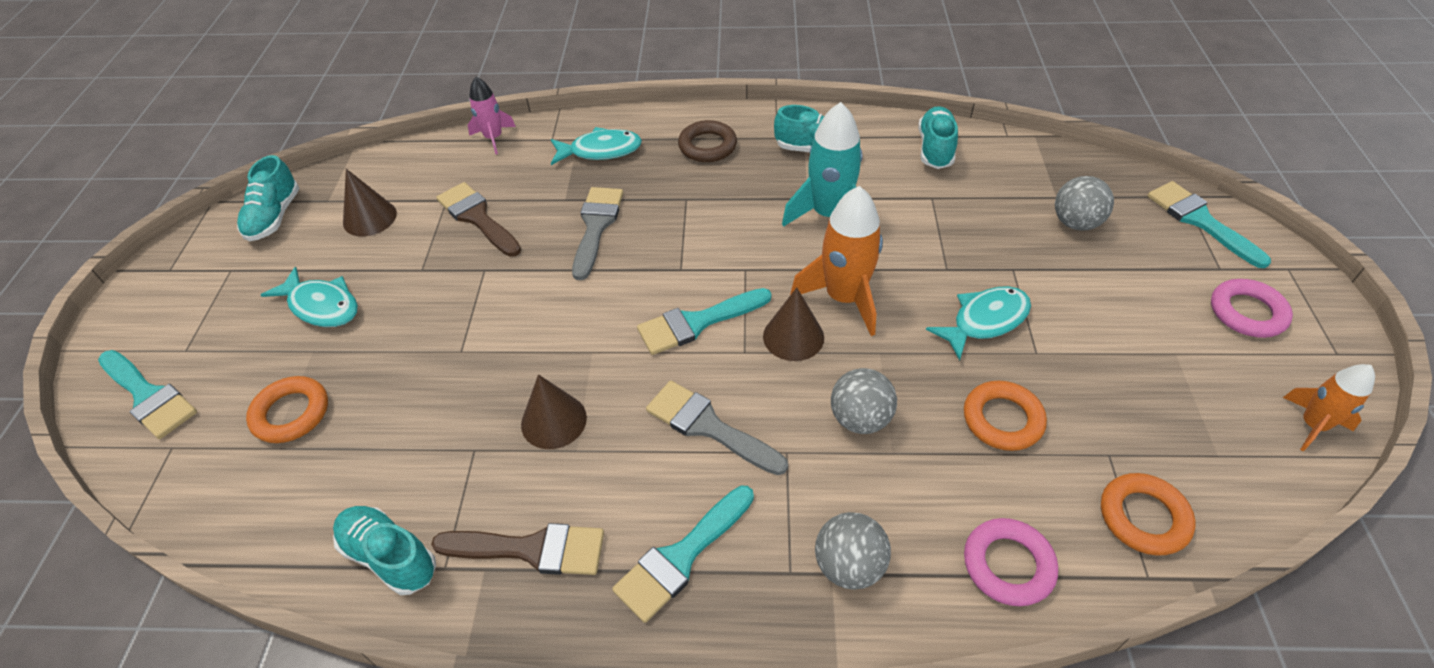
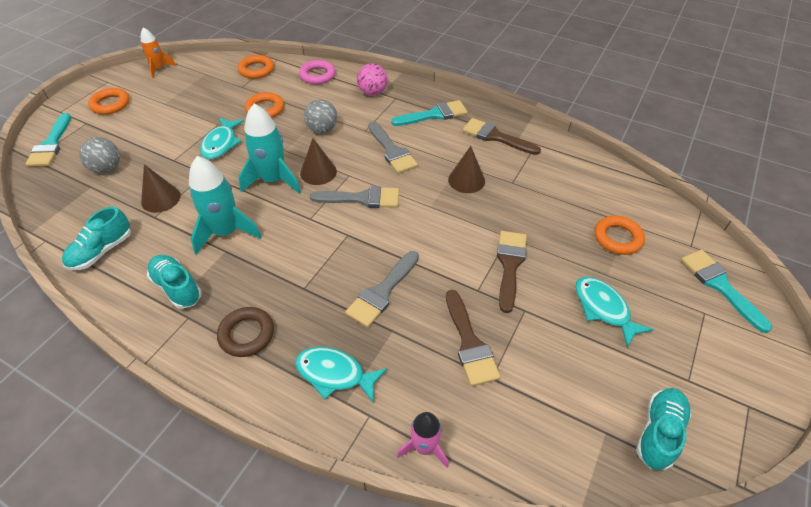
camera: 155 degrees left, 0 degrees up
(370, 218) = (564, 387): brown cone -> brown cone (161, 198)
(390, 556) = (561, 155): turquoise shoe -> none
(450, 313) = (510, 265): none -> brown brush
(697, 323) = (362, 198): turquoise brush -> grey brush
(844, 298) = (273, 180): orange rocket -> turquoise rocket
(849, 565) = (372, 92): grey ball -> pink ball
(985, 321) = (221, 143): turquoise fish -> turquoise fish turned 75 degrees counterclockwise
(1247, 312) = (110, 104): pink ring -> orange ring

